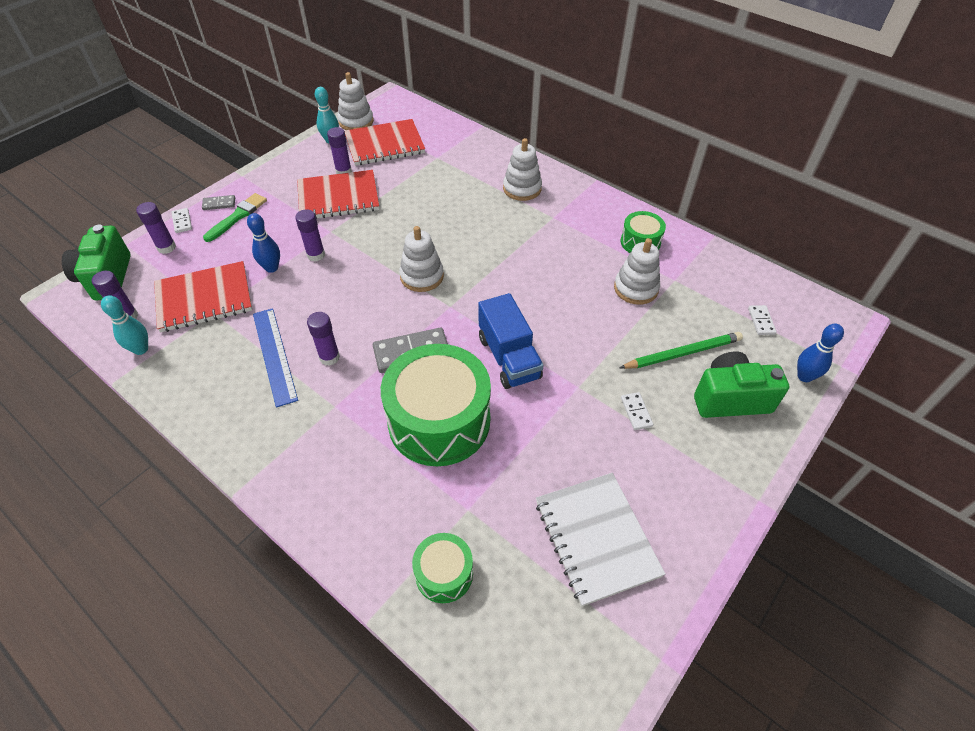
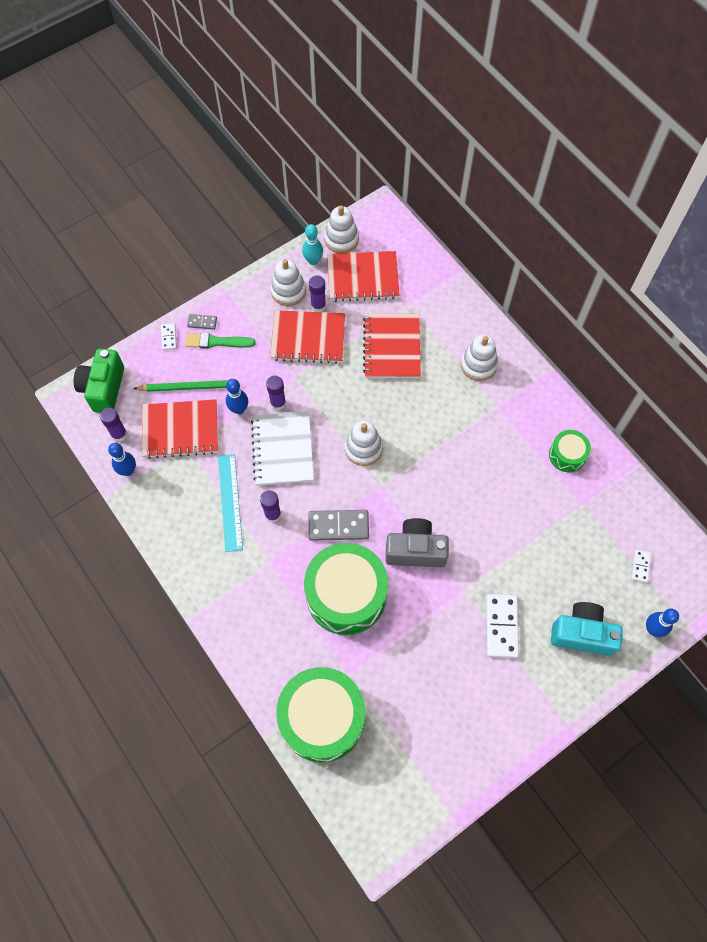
camera: 15 degrees right, 15 degrees up
(141, 349) = (128, 470): turquoise bowling pin -> blue bowling pin
(166, 247) = (154, 365): purple glue stick -> none
(237, 216) = (216, 342): green brush -> green brush turned 135 degrees counterclockwise
(274, 355) = (230, 502): blue ruler -> turquoise ruler
(429, 190) = (391, 347): none -> red notebook
(444, 573) = (322, 718): green drum -> green drum, size x2.06
(509, 357) = (415, 550): blue truck -> grey camera
(596, 538) = (436, 721): white notebook -> white notebook (282, 449)
(636, 288) = (544, 506): white stacking toy -> white stacking toy (288, 291)
(636, 412) = (501, 626): white domino -> white domino, size x1.92
(682, 353) = (560, 581): green pencil -> green pencil (188, 387)
(730, 399) = (582, 634): green camera -> turquoise camera

